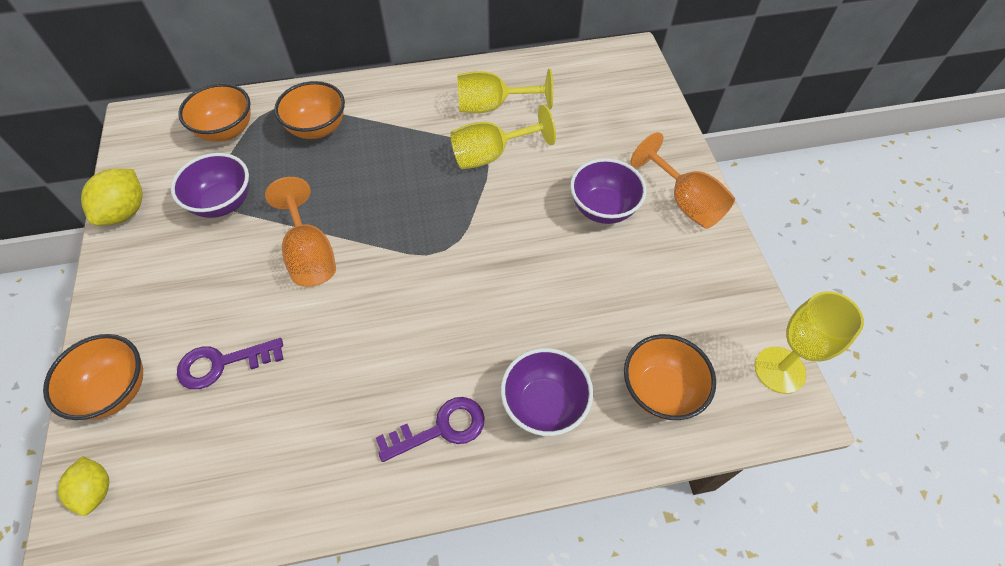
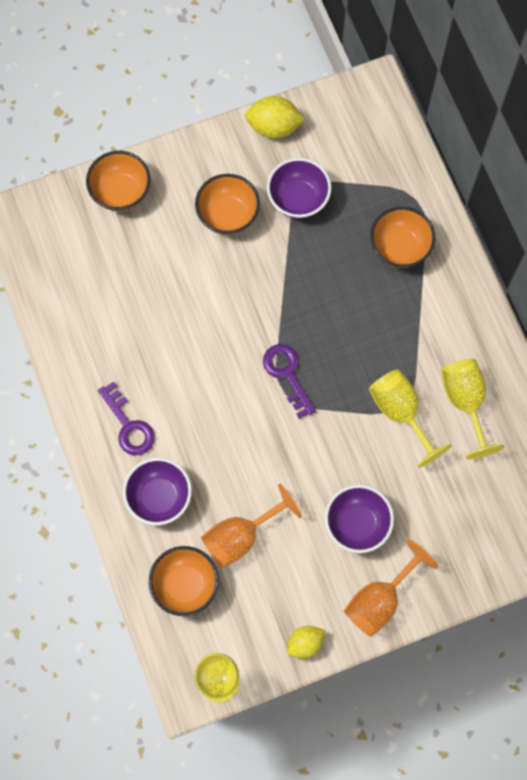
camera: 80 degrees right, 15 degrees up
(96, 490) = (52, 213): yellow lemon -> yellow lemon (305, 643)
(222, 363) = (153, 256): purple key -> purple key (287, 374)
(226, 131) = (379, 170): orange bowl -> orange bowl (228, 215)
(310, 254) = (259, 286): orange goblet -> orange goblet (240, 536)

